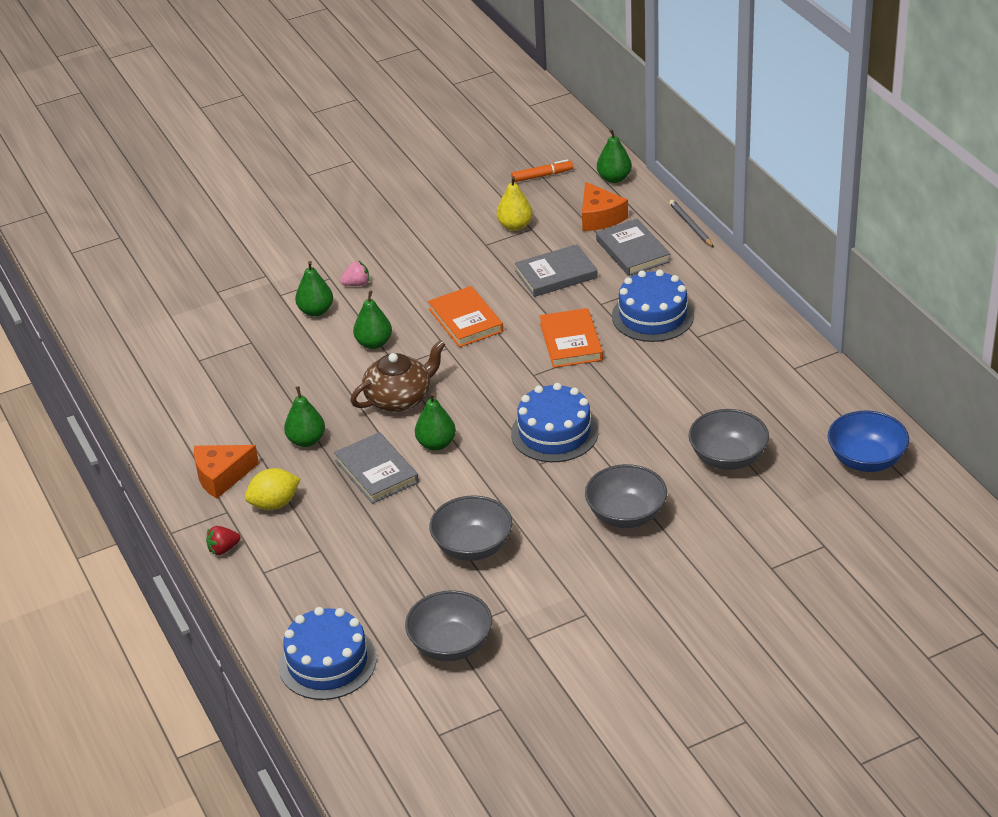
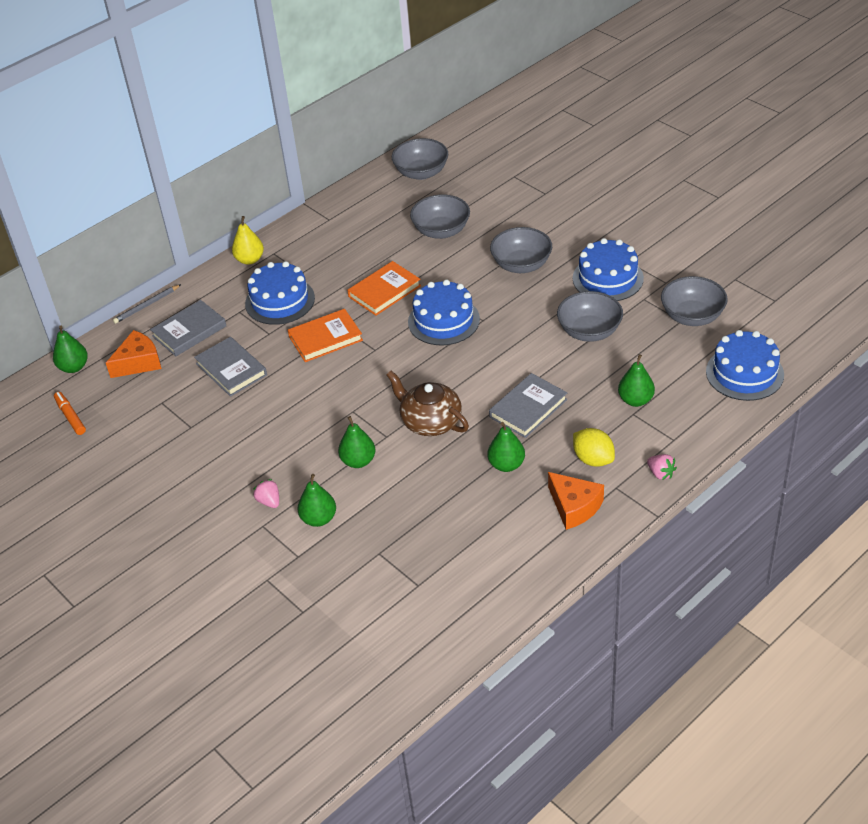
camera: 105 degrees left, 5 degrees up
(223, 549) = (660, 473): red strawberry -> pink strawberry
(436, 444) = (481, 382): green pear -> green pear (635, 400)
(465, 320) = (310, 409): orange book -> orange book (384, 291)
(515, 226) = (158, 414): yellow pear -> yellow pear (250, 260)
(562, 586) = (608, 278): none -> blue cake
(866, 460) = (421, 173): blue bowl -> grey bowl

